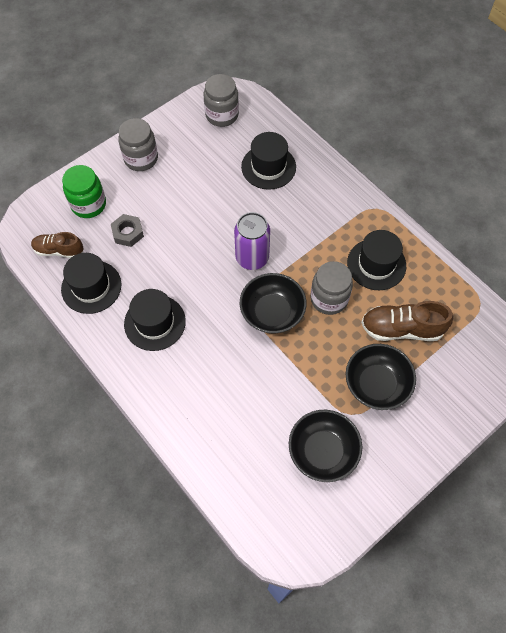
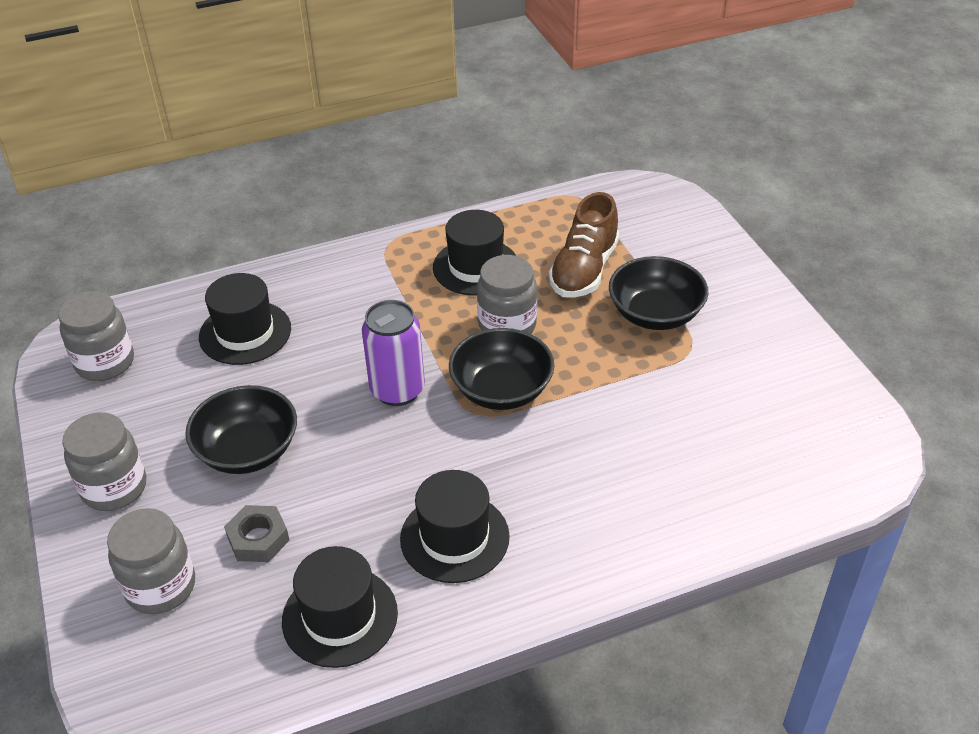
camera: 70 degrees left, 20 degrees down
(59, 250) = (233, 655): brown shoe -> none
(89, 204) = (160, 587): green jar -> grey jar
(323, 451) = (737, 390): black bowl -> black bowl (248, 451)

